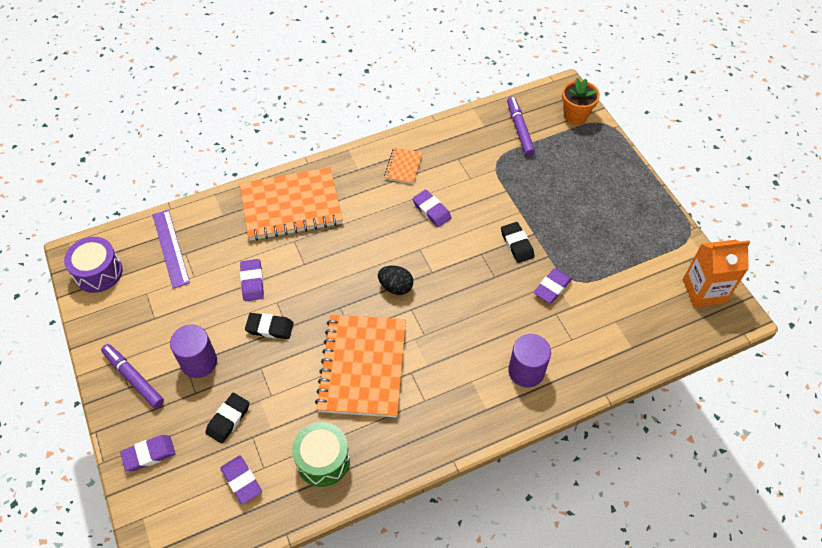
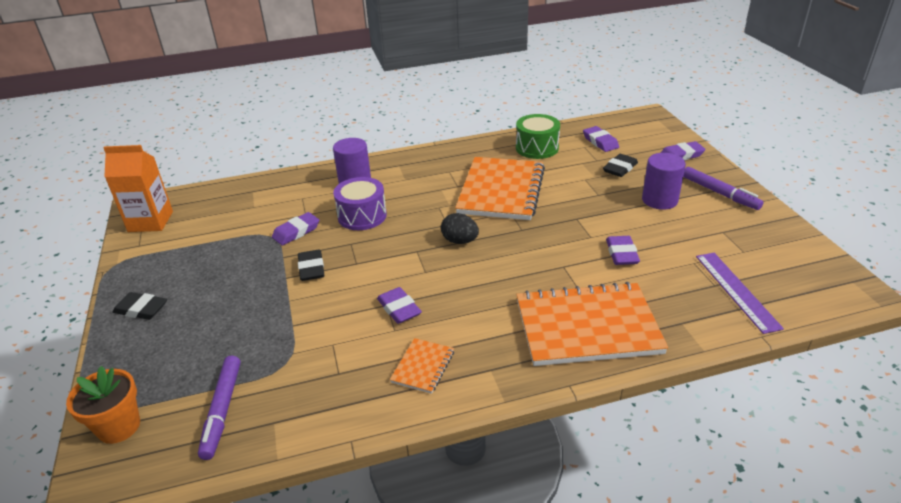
camera: 170 degrees left, 20 degrees down
(98, 272) = (815, 272): purple drum -> purple drum (362, 216)
(270, 328) = (594, 218): black eraser -> black eraser (141, 309)

